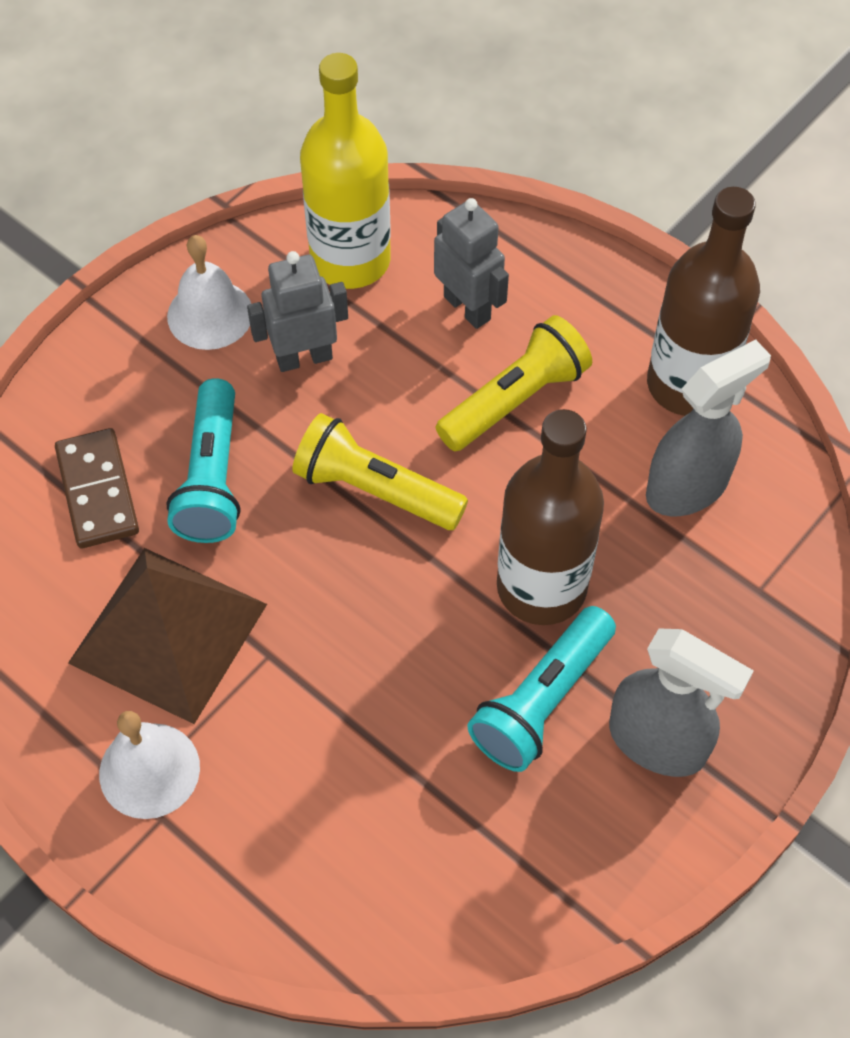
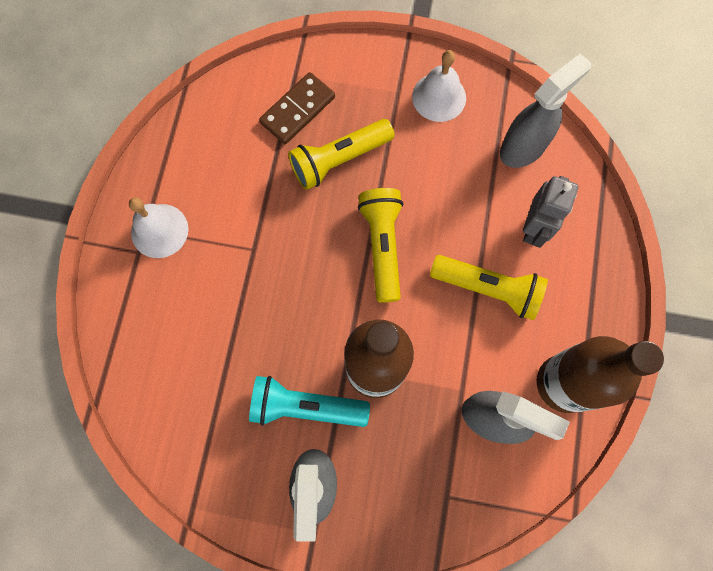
camera: 60 degrees right, 15 degrees up
(168, 633) = (237, 194): brown pyramid -> none
(212, 478) = (339, 159): turquoise flashlight -> yellow flashlight
(304, 358) = (442, 161): grey robot -> none
(350, 260) = (523, 147): yellow bottle -> grey spray bottle

